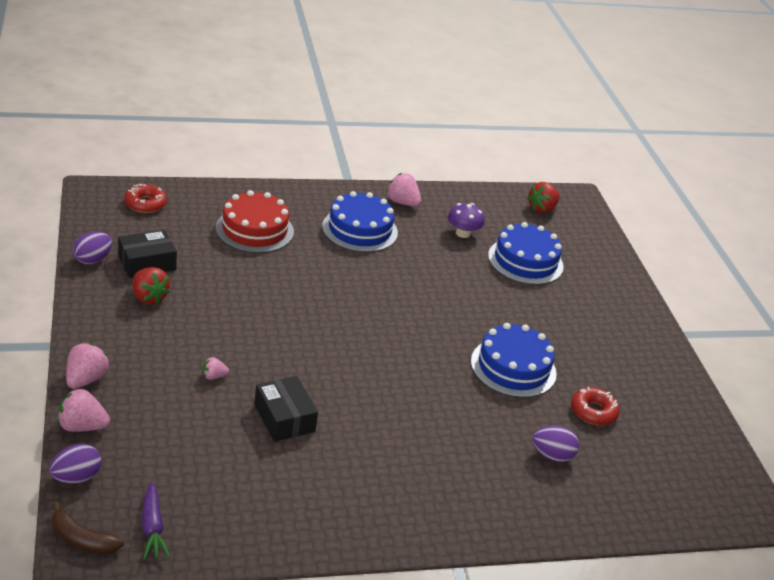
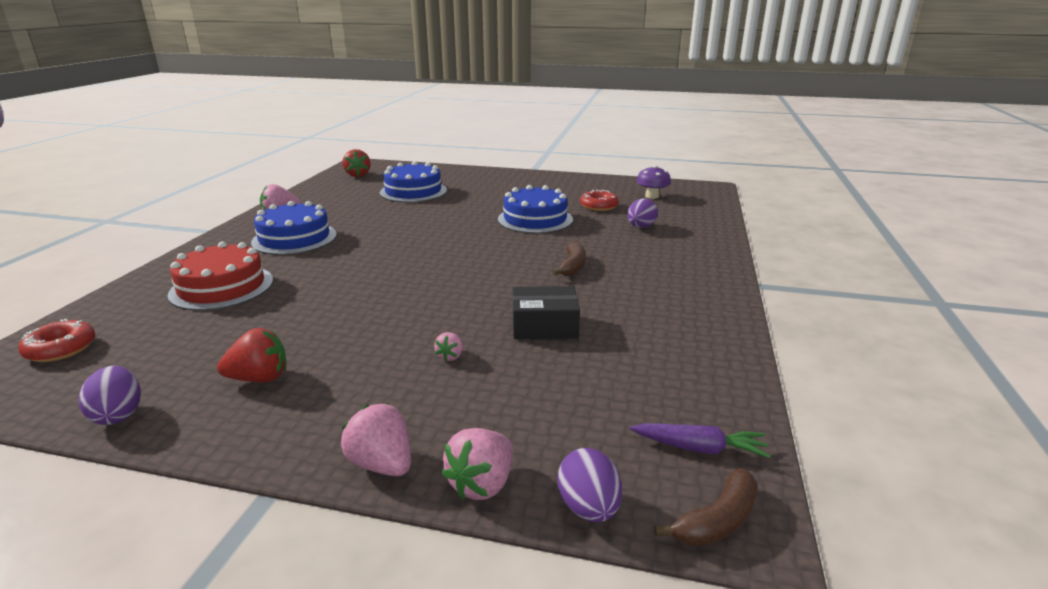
camera: 60 degrees left, 10 degrees down
(147, 263) = (188, 368): black box -> none
(411, 416) = (572, 266): none -> brown banana
(463, 233) = (353, 203): purple mushroom -> purple mushroom (652, 196)

